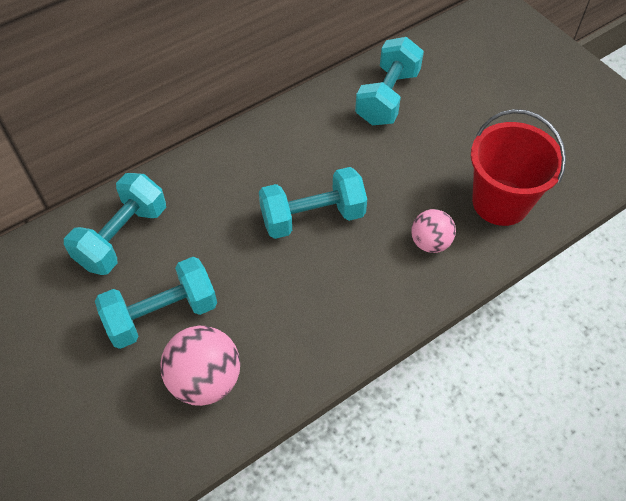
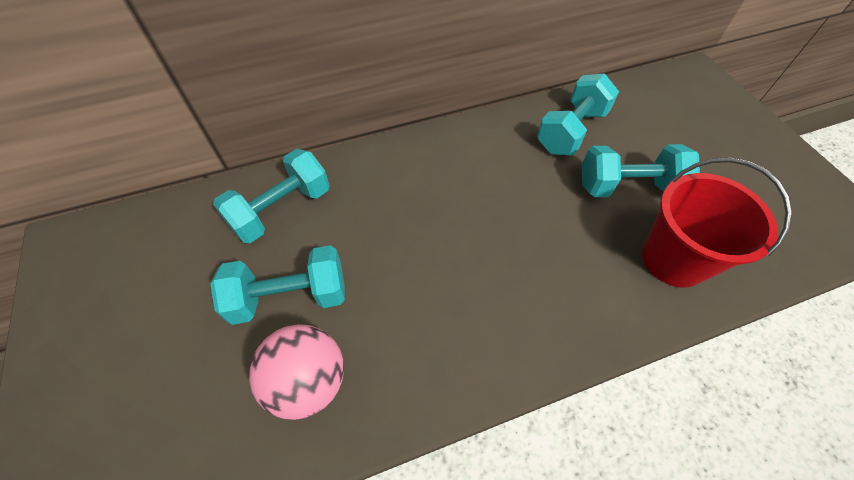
camera: 15 degrees right, 0 degrees up
(312, 217) = (469, 231): turquoise dumbbell -> turquoise dumbbell (627, 187)
(430, 242) = (587, 286): pink ball -> none

